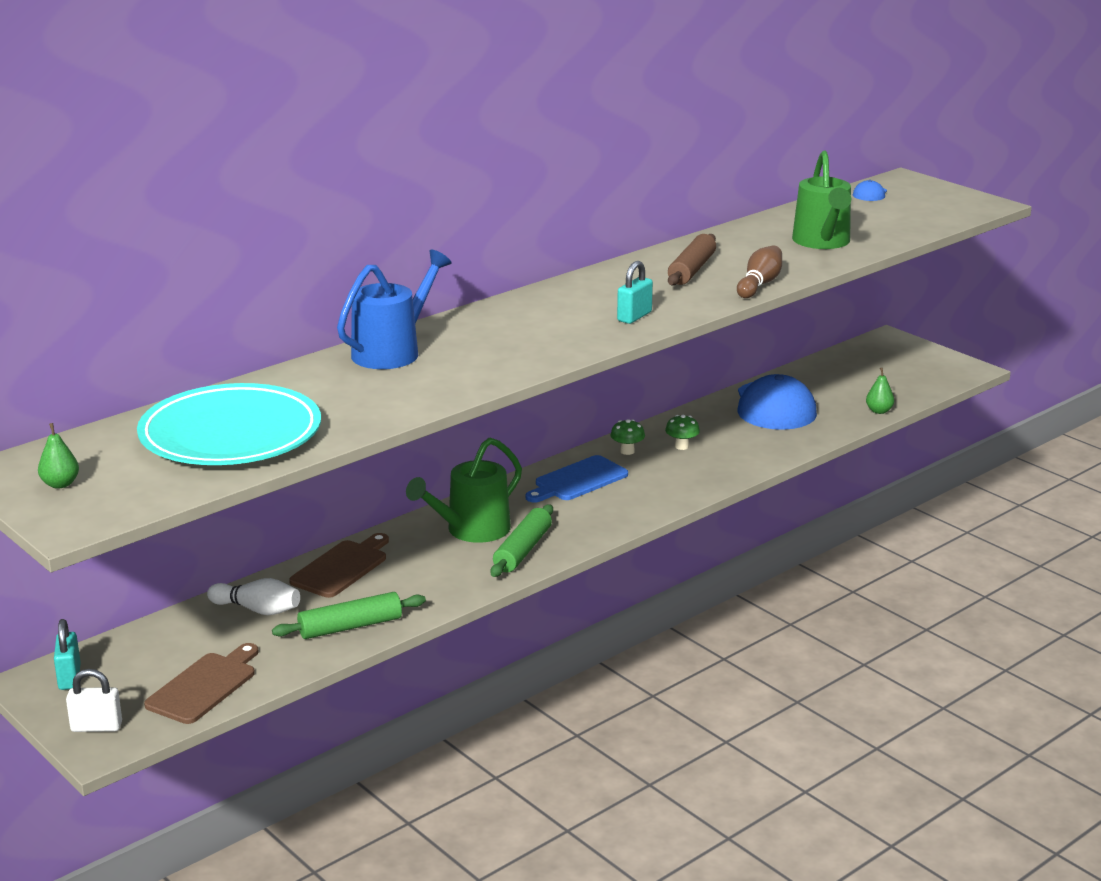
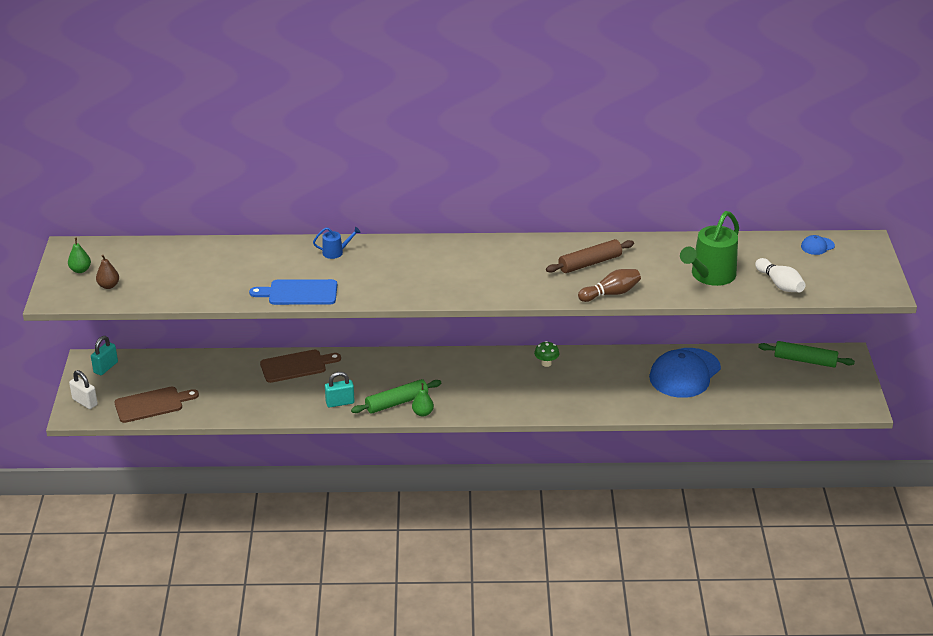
camera: 40 degrees right, 10 degrees up
(135, 484) = (108, 286): none -> brown pear
(230, 434) = (187, 274): turquoise plate -> none
(257, 610) = (227, 371): white bowling pin -> white bowling pin (779, 284)
(350, 626) = (254, 405): green rolling pin -> green rolling pin (805, 360)
(392, 352) = (335, 252): blue watering can -> blue watering can, size x0.47
(472, 530) = (389, 375): green watering can -> none
(578, 480) = (490, 370): blue cutting board -> blue cutting board (299, 293)
(634, 316) = (498, 286): turquoise padlock -> turquoise padlock (340, 403)
(681, 446) = (583, 375): green mushroom -> none
(879, 411) = (747, 410): green pear -> green pear (423, 413)

